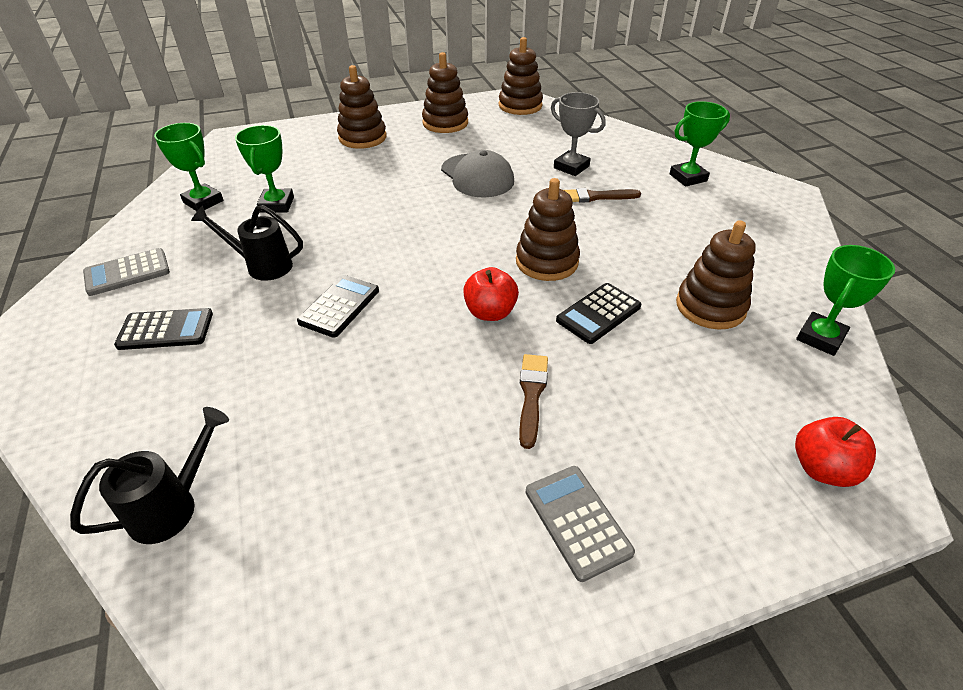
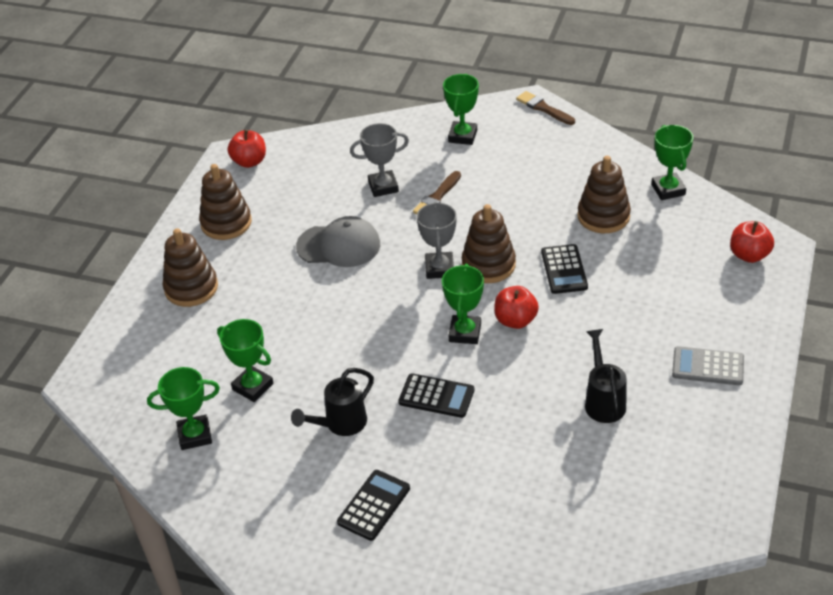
camera: 50 degrees left, 0 degrees up
(127, 273) = (267, 514): grey calculator -> none
(172, 506) = (561, 540): black watering can -> black watering can (603, 401)
(339, 306) = (436, 396): black calculator -> black calculator turned 135 degrees clockwise
(441, 287) = (465, 333): none -> green trophy
(509, 236) = (439, 268): none -> grey trophy
(520, 105) = (249, 162): brown stacking toy -> red apple
(531, 395) = (606, 338): brown brush -> brown brush (543, 108)

